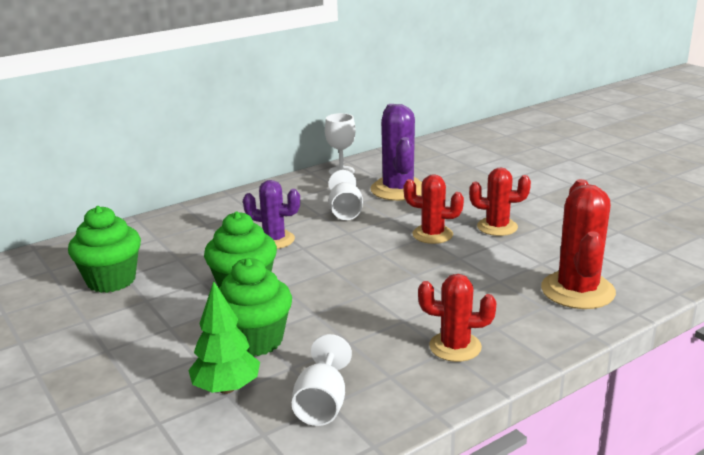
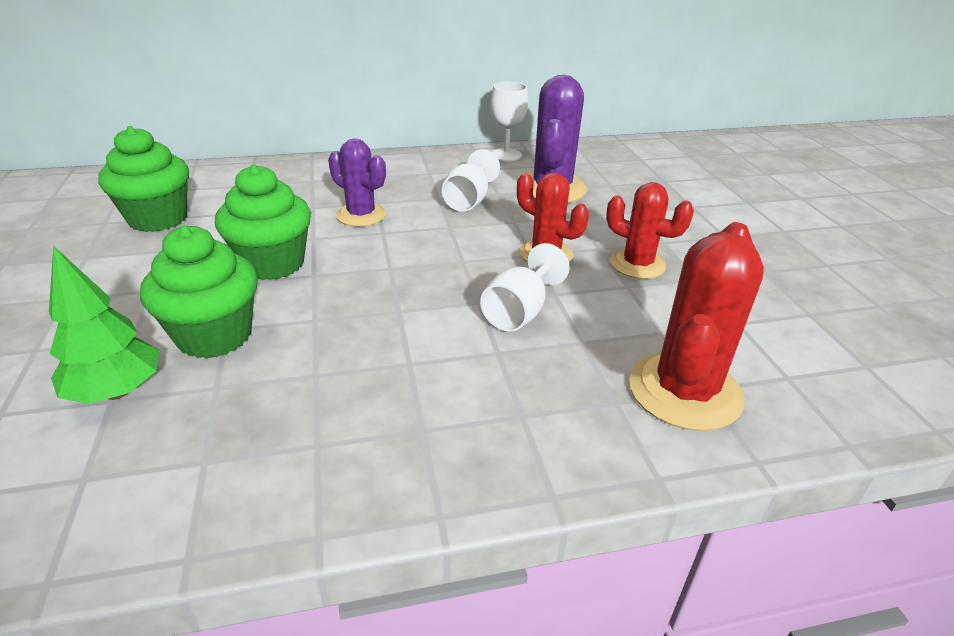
camera: 20 degrees right, 10 degrees up
(322, 404) = (194, 458): white goblet -> white goblet (519, 312)
(455, 347) = (440, 427): red cactus -> none

